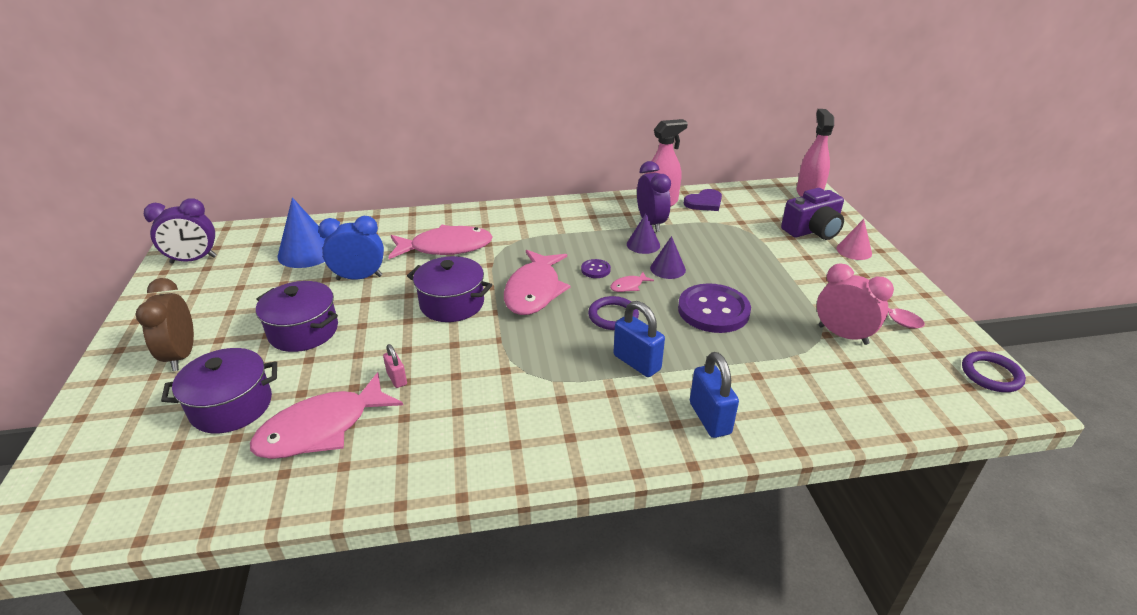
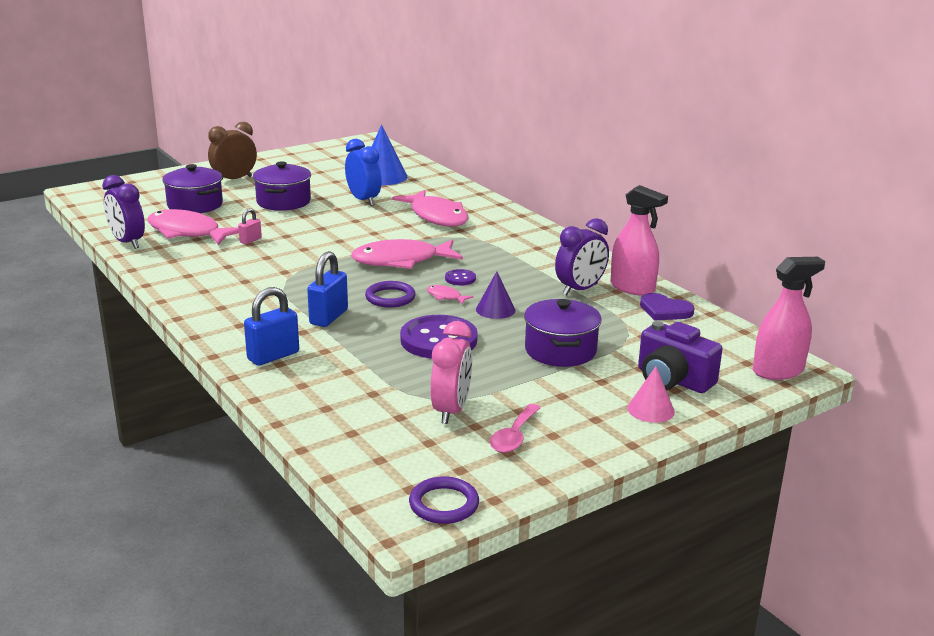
camera: 65 degrees right, 10 degrees down
(193, 260) = (340, 151): purple clock -> purple clock (127, 242)
(452, 304) = (355, 236): purple pot -> purple pot (560, 350)
(643, 244) = (530, 292): purple cone -> none

